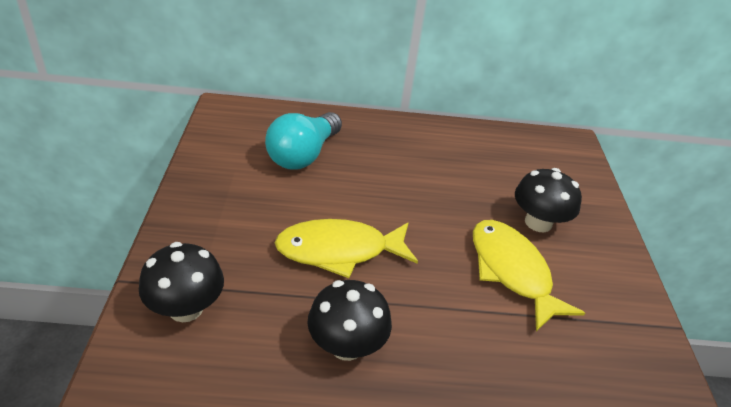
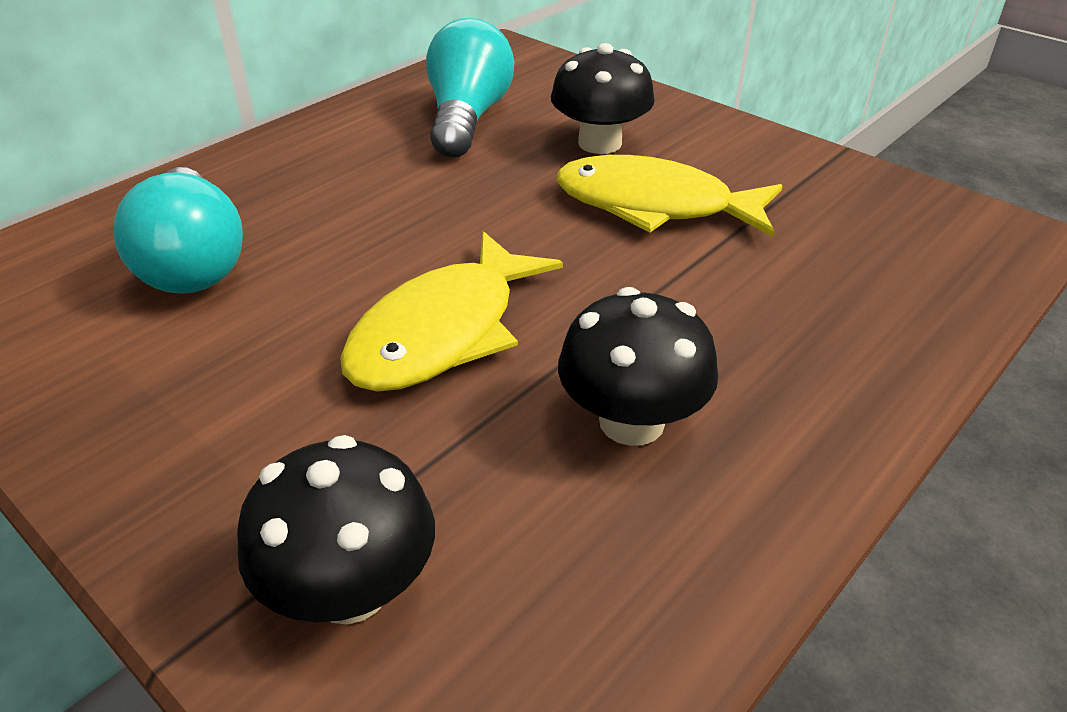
camera: 45 degrees left, 0 degrees up
(495, 166) = (467, 118): none -> turquoise light bulb

